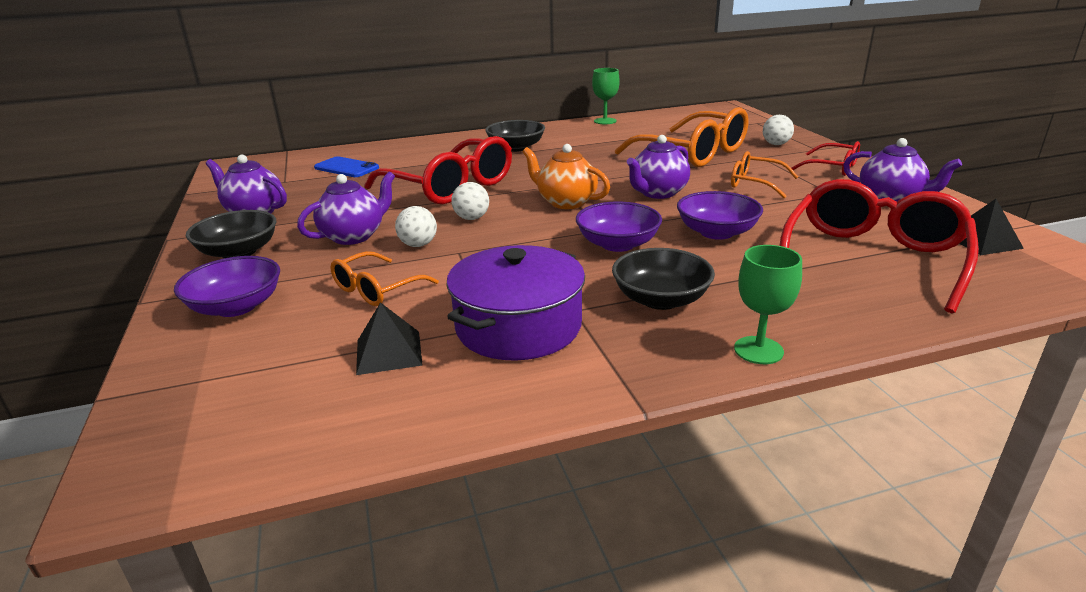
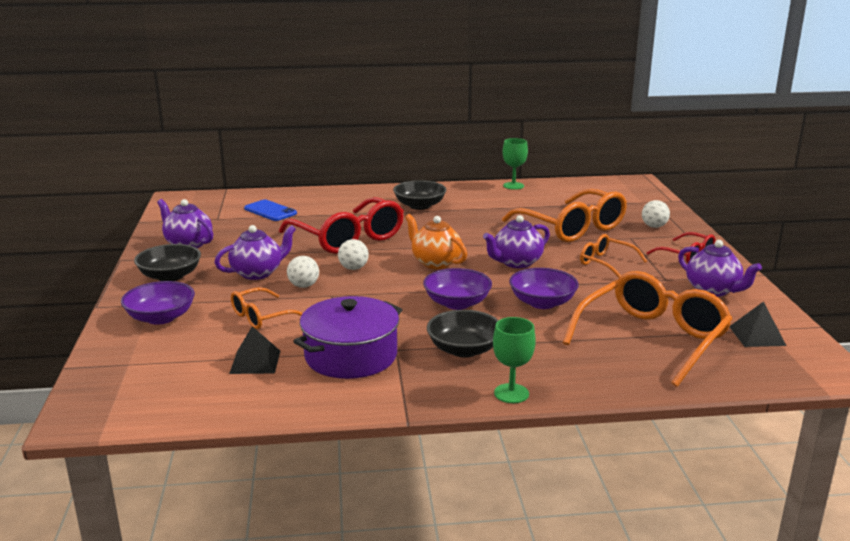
camera: 10 degrees right, 5 degrees down
(872, 258) = (652, 338): red glasses -> orange glasses

